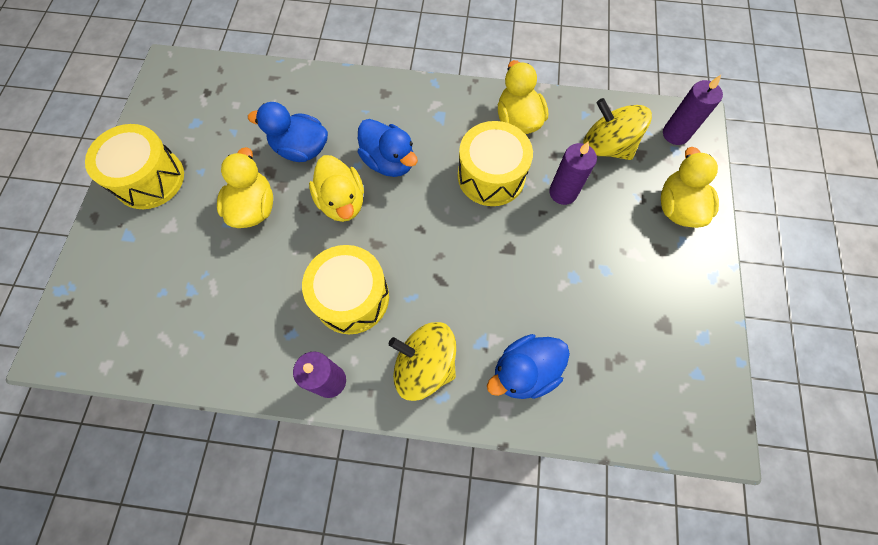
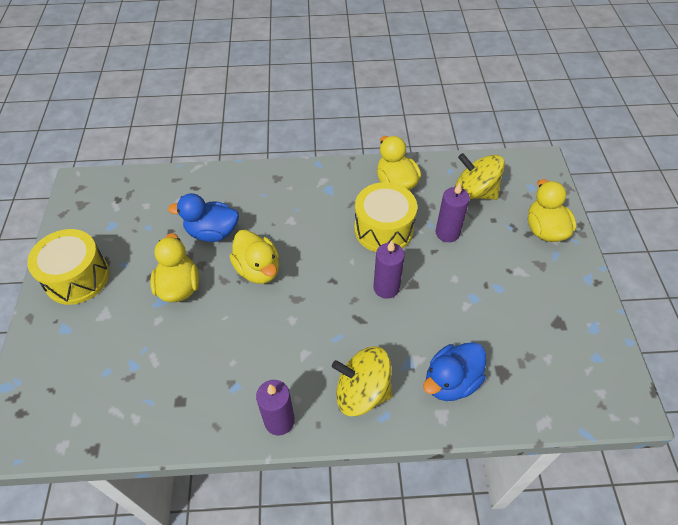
camera: 10 degrees left, 15 degrees down
(351, 297) = (284, 346): yellow drum -> none
(389, 161) = (293, 231): blue duck -> none
(675, 134) = (527, 175): purple candle -> purple candle (386, 288)

